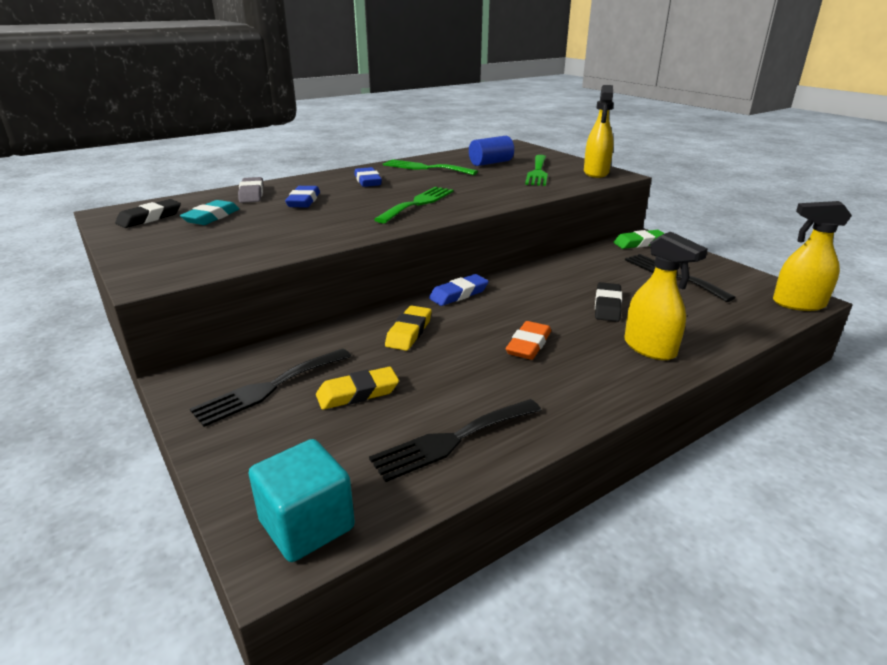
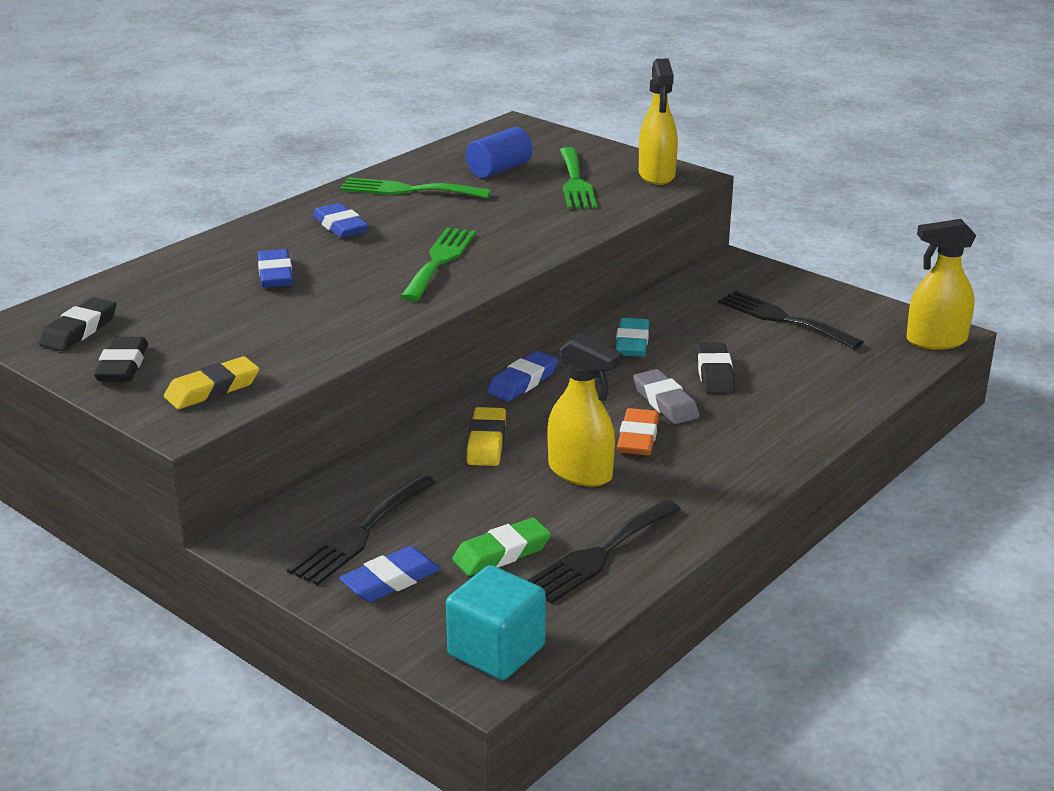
camera: 15 degrees left, 0 degrees up
(151, 240) = (122, 366): none -> black eraser
(211, 217) = (168, 318): turquoise eraser -> turquoise eraser (632, 343)
(252, 194) = (187, 270): grey eraser -> grey eraser (665, 402)
(263, 433) = (391, 580): none -> blue eraser
(358, 393) = (468, 523): yellow eraser -> yellow eraser (212, 389)
(639, 243) = (730, 272): green eraser -> green eraser (502, 553)
(650, 348) = (777, 422): yellow spray bottle -> yellow spray bottle (580, 472)

